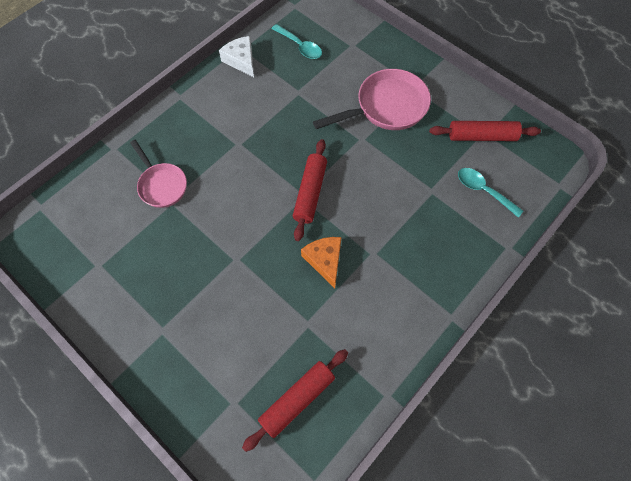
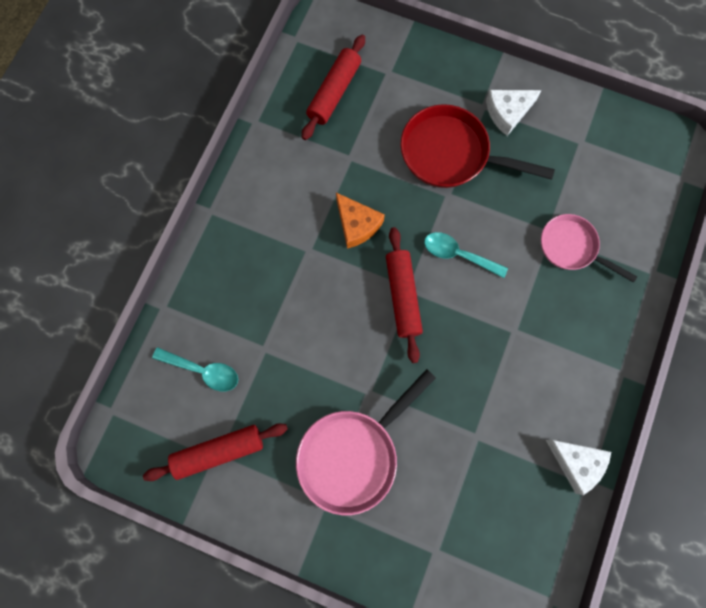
camera: 160 degrees right, 10 degrees up
(144, 316) = (508, 113): none -> white cheese
(215, 294) = (451, 154): none -> red pan
(300, 46) = (508, 520): turquoise spoon -> turquoise spoon (458, 254)

